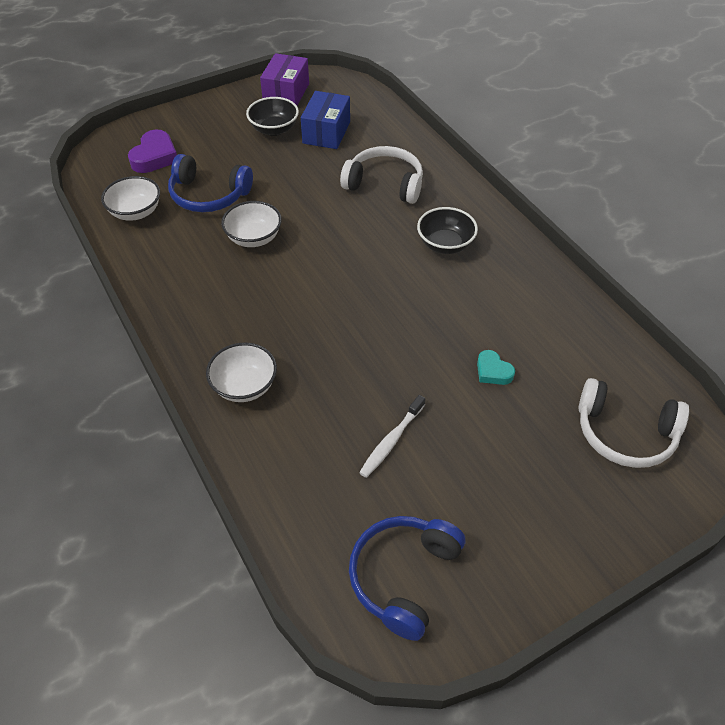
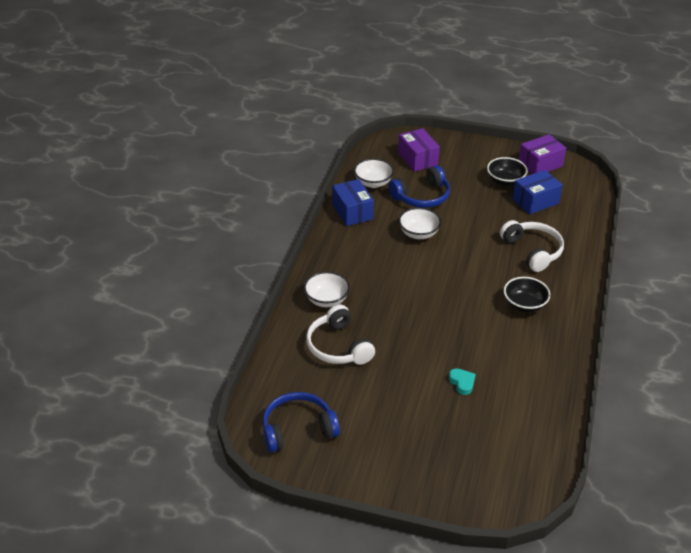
camera: 45 degrees right, 10 degrees down
(150, 260) = (352, 212): none -> blue box
(155, 157) = (417, 159): purple heart -> purple box
(208, 195) = (422, 196): blue headphones -> blue headphones turned 90 degrees counterclockwise
(391, 440) = (366, 373): white toothbrush -> none
(493, 371) = (462, 383): turquoise heart -> turquoise heart turned 150 degrees clockwise
(625, 433) = (494, 463): white headphones -> white headphones (338, 346)

